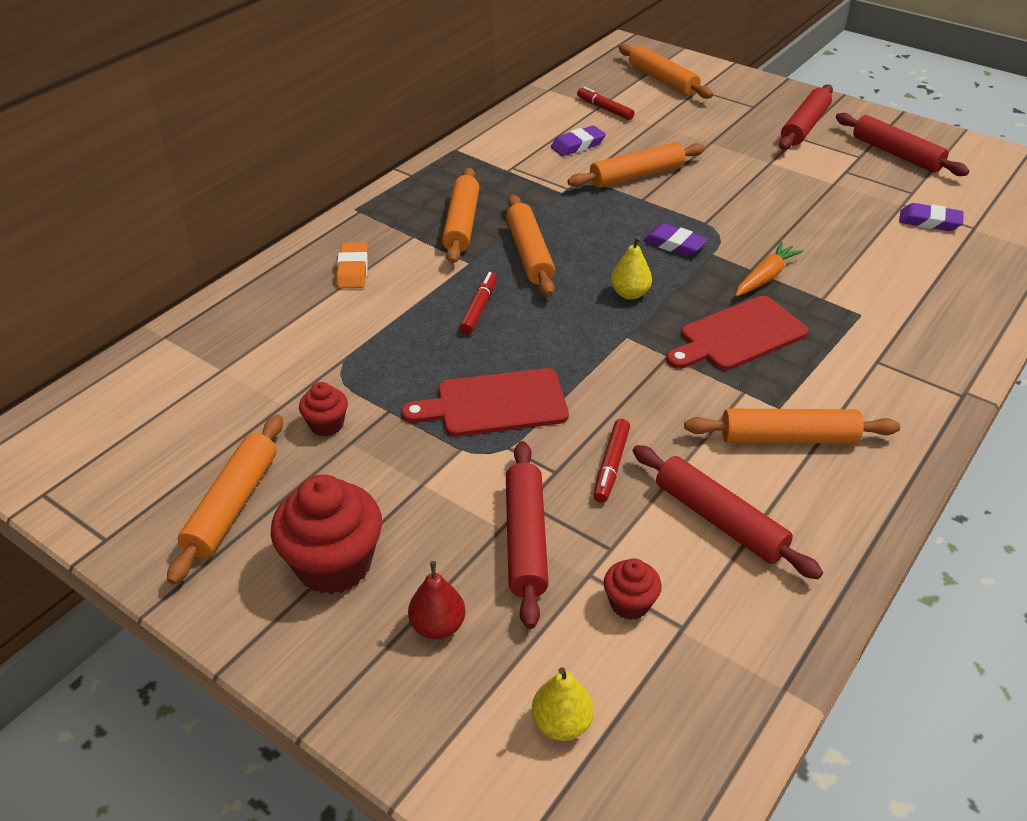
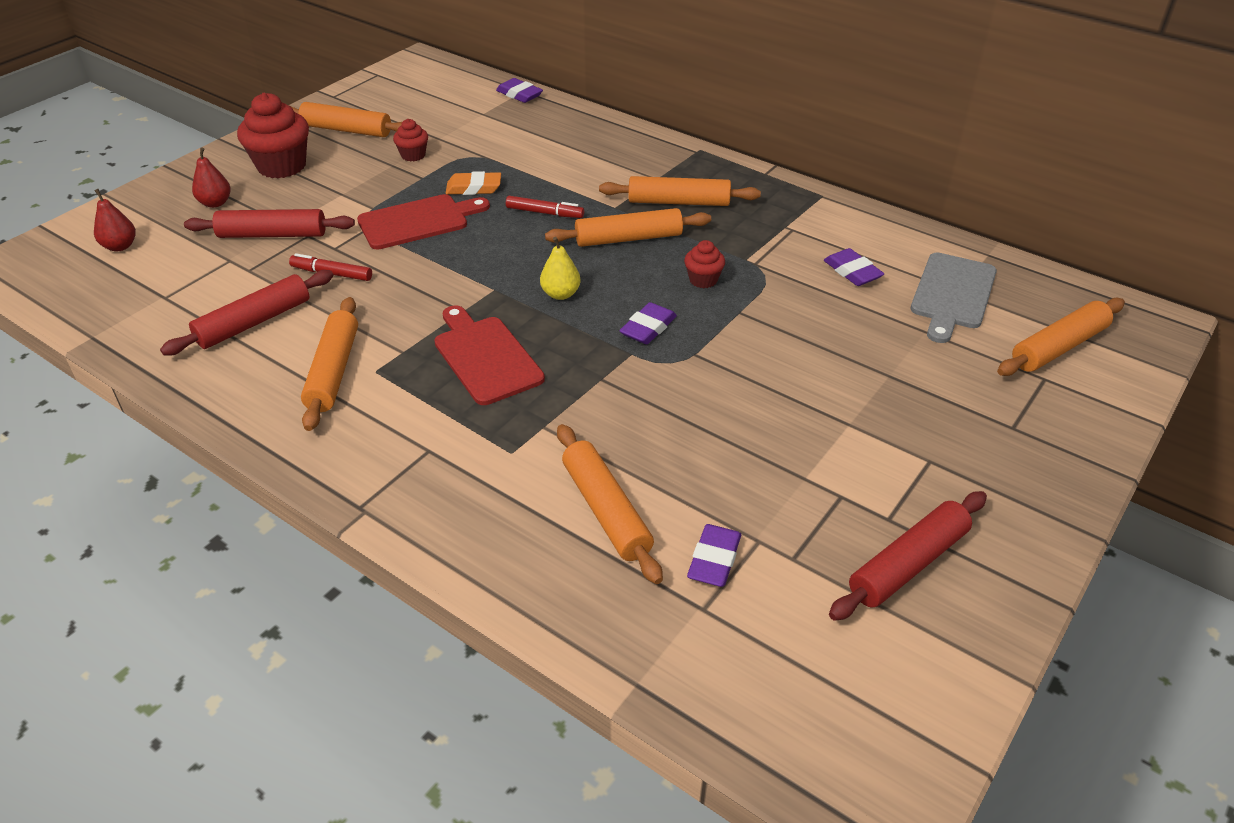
camera: 90 degrees right, 0 degrees up
(175, 339) = (519, 94): none -> purple eraser
(353, 270) = (603, 154): orange eraser -> orange eraser (474, 188)
(494, 404) = (418, 221): red cutting board -> red cutting board turned 75 degrees clockwise
(561, 723) = (120, 246): yellow pear -> red pear
(604, 109) = (952, 294): red marker -> grey cutting board
(630, 603) = (196, 276): red cupcake -> red cupcake (703, 280)
(636, 175) = (791, 310): orange rolling pin -> orange rolling pin (606, 510)
(765, 277) = (585, 387): orange carrot -> none
(804, 126) = (967, 472): red rolling pin -> none

